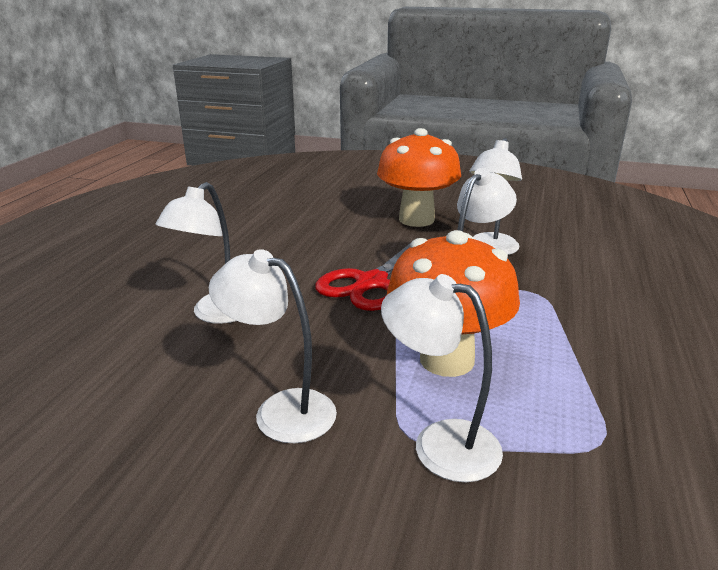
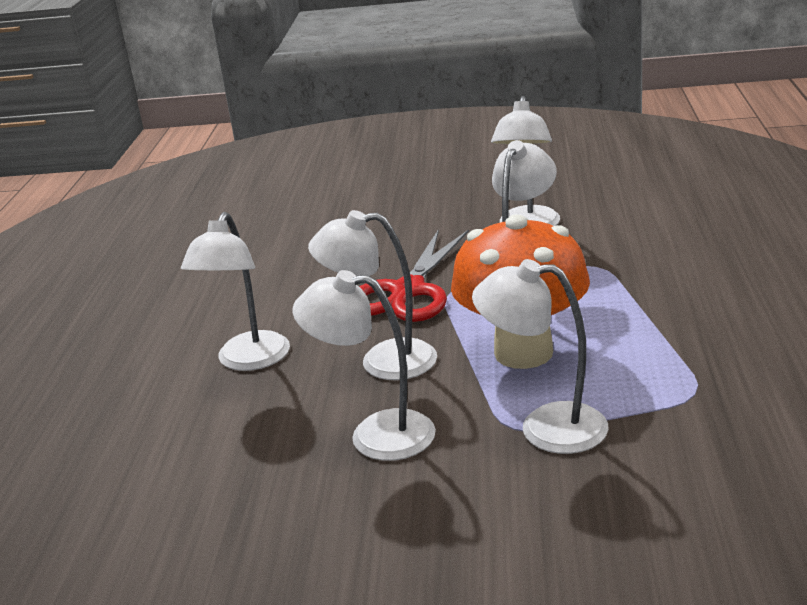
camera: 10 degrees left, 0 degrees up
(322, 339) = (382, 361): none -> white lamp
(416, 219) = (427, 206): orange mushroom -> none

